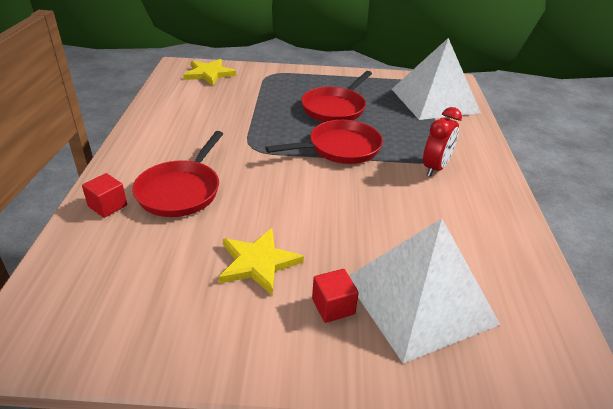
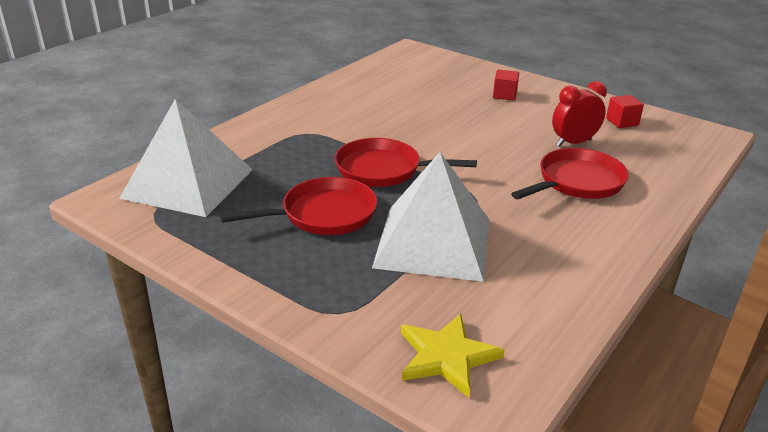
camera: 145 degrees left, 5 degrees down
(108, 206) = (652, 190): red cube -> red cube (622, 122)
(258, 263) = (537, 122): yellow star -> none
(419, 300) = (450, 83): white pyramid -> white pyramid (433, 242)
(435, 168) = (321, 129): red clock -> red clock (573, 143)

